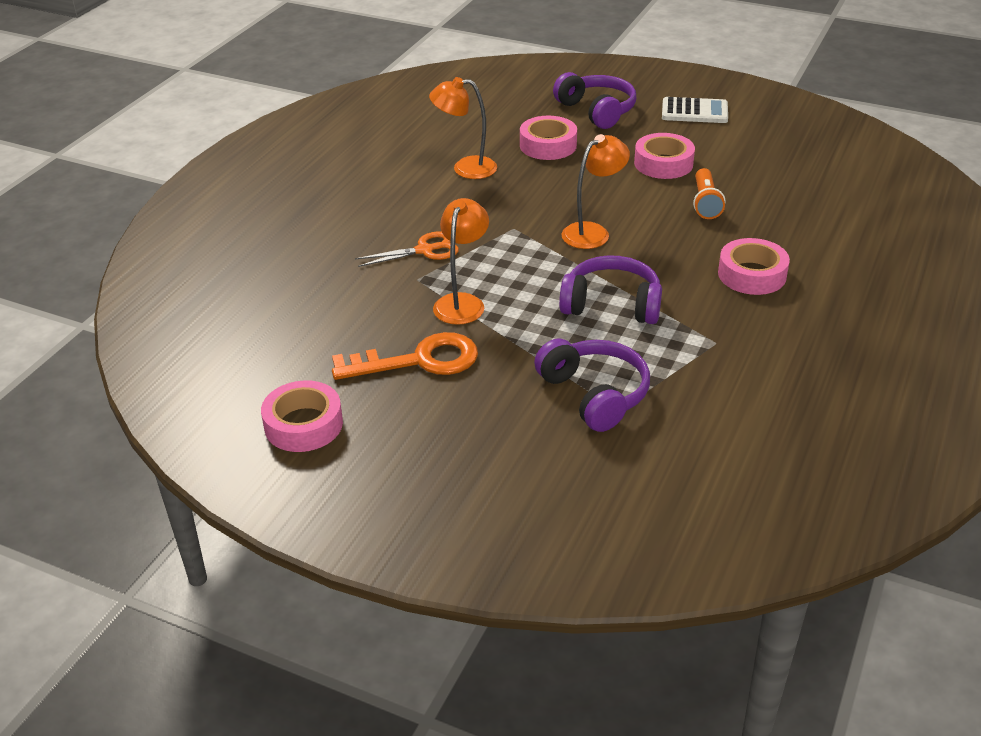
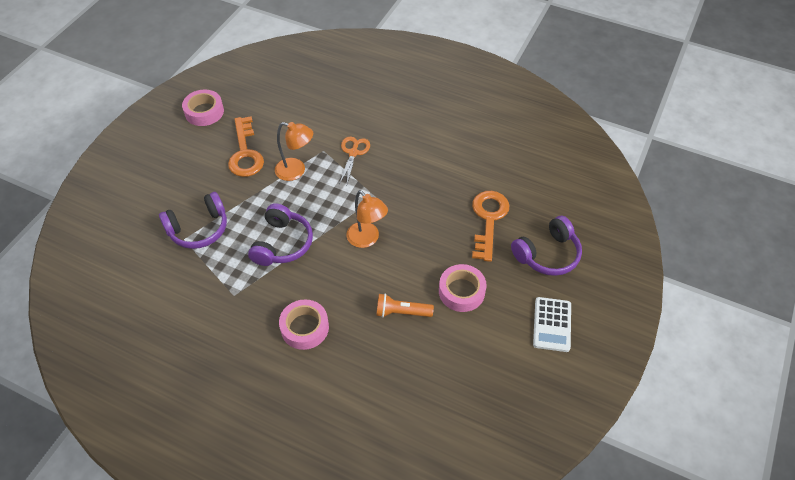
camera: 90 degrees right, 15 degrees up
(424, 250) = (353, 153): orange scissors -> orange scissors turned 150 degrees counterclockwise
(465, 168) = (454, 172): orange lamp -> none
(548, 145) = (488, 220): pink tape -> orange key

